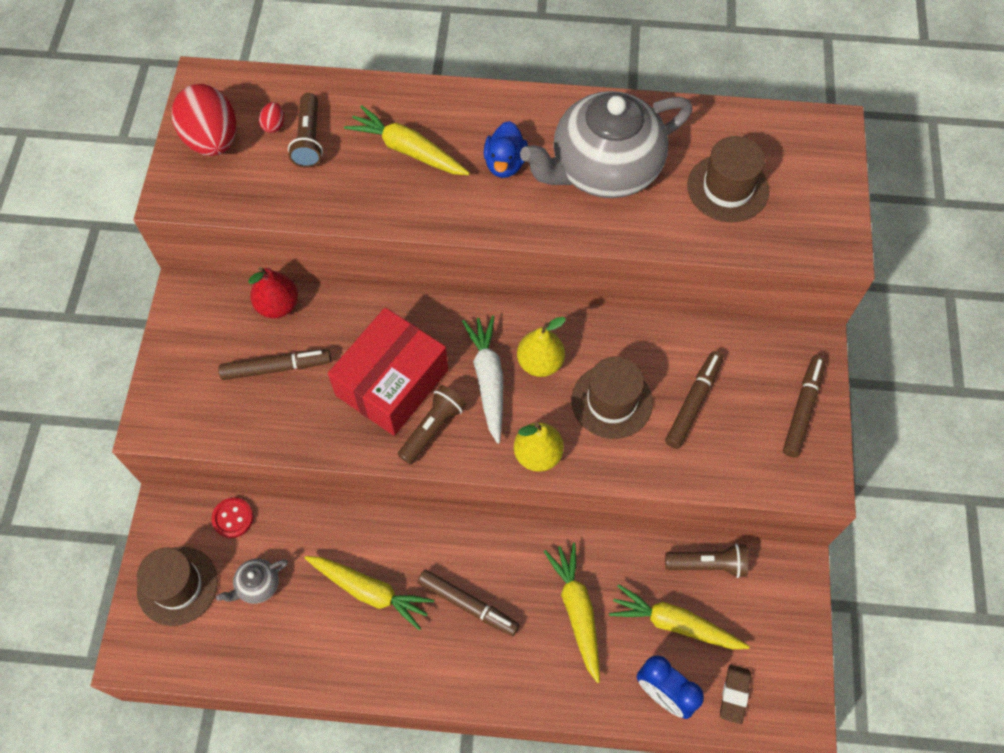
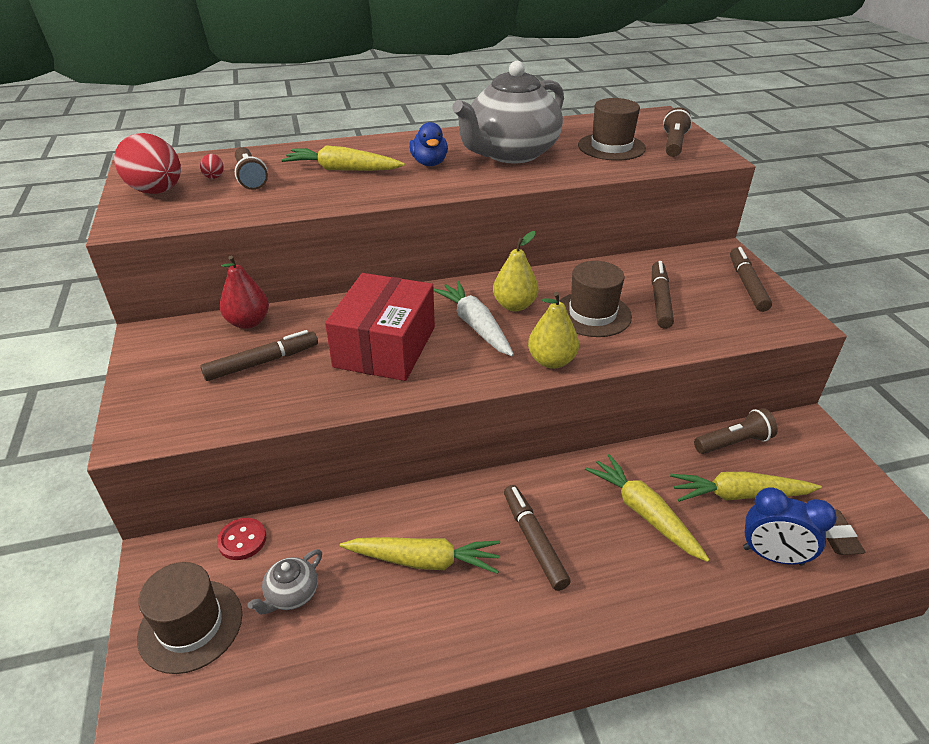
camera: 20 degrees left, 25 degrees down
(433, 428) = (441, 367): brown flashlight -> brown flashlight (673, 144)
(468, 604) = (534, 541): brown marker -> brown marker turned 120 degrees counterclockwise

